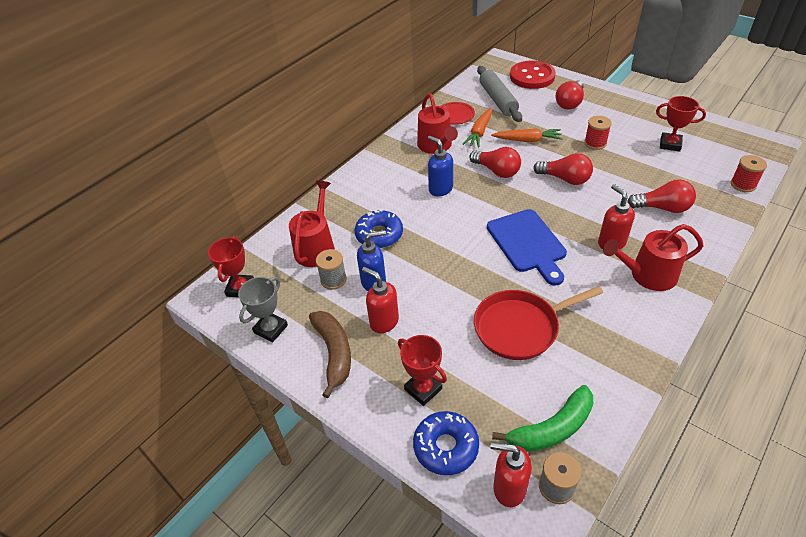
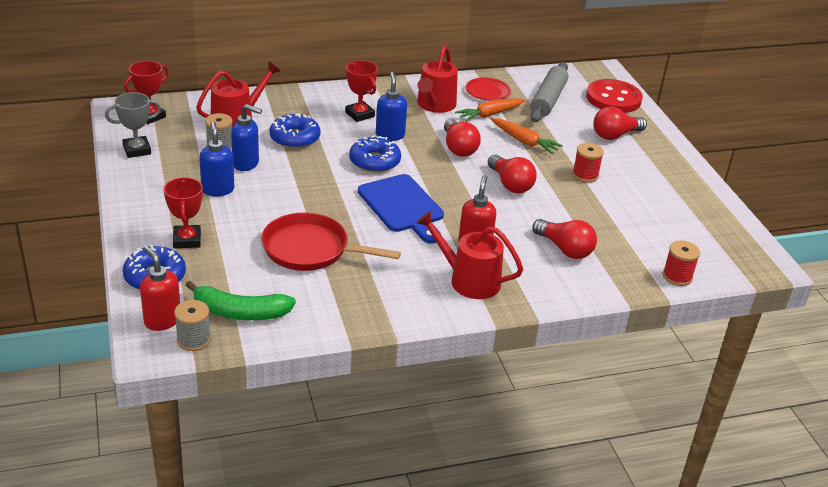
camera: 30 degrees right, 10 degrees down
(334, 353) = (158, 186): brown banana -> none
(384, 322) = (218, 189): red soap dispenser -> blue soap dispenser
(459, 218) = (374, 161): none -> blue donut
(527, 243) = (402, 206): blue cutting board -> blue cutting board turned 45 degrees counterclockwise
(670, 144) = (659, 213): red trophy -> red trophy (360, 114)

